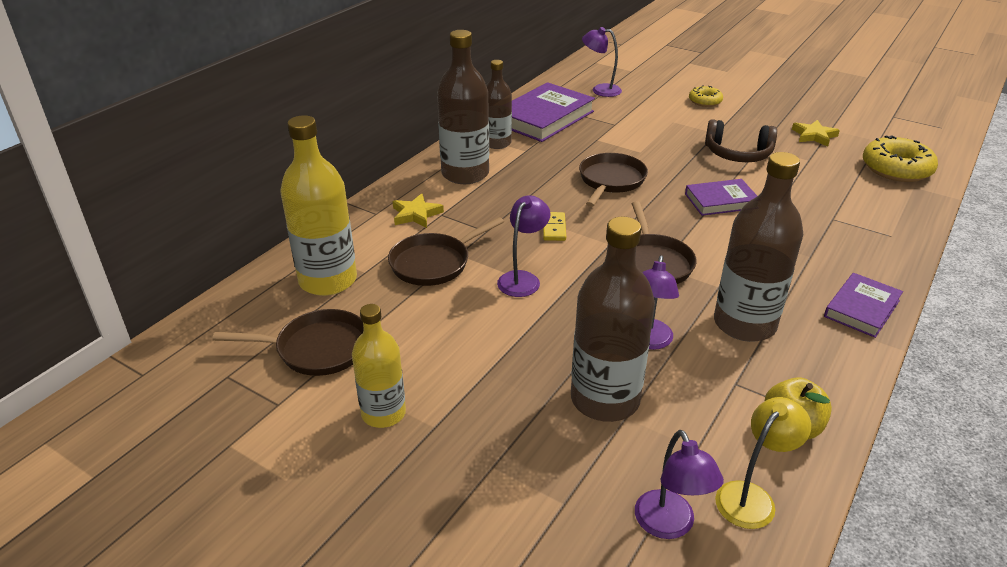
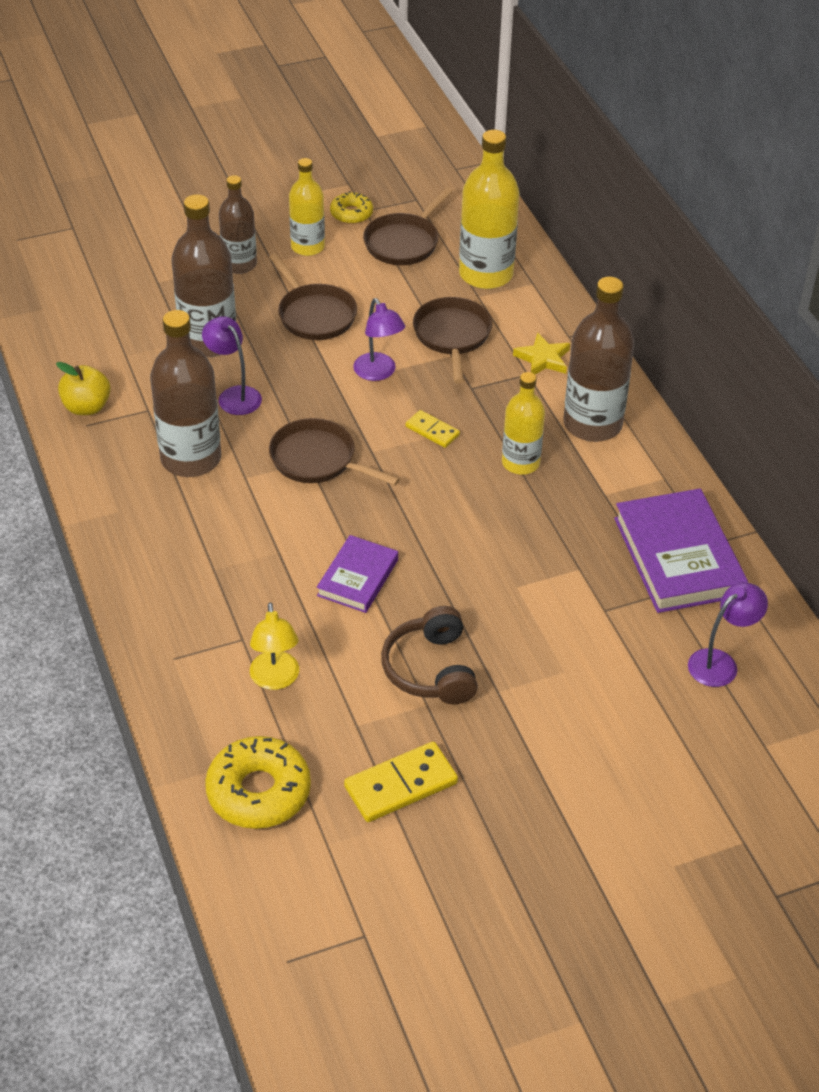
camera: 125 degrees right, 10 degrees up
(497, 143) = (643, 481): brown bottle -> brown bottle (239, 264)
(537, 185) = (520, 463): none -> yellow bottle
(610, 181) = (477, 520): brown pan -> brown pan (314, 314)
(669, 525) = (96, 311): purple lamp -> none
(705, 101) = (593, 751): yellow donut -> yellow donut (351, 214)
(737, 154) = (431, 669): brown headphones -> brown headphones turned 60 degrees counterclockwise
(752, 497) = (70, 353): yellow lamp -> yellow lamp (275, 679)
(814, 136) = (401, 785): yellow star -> yellow domino
(862, 308) = (125, 542): purple book -> none

